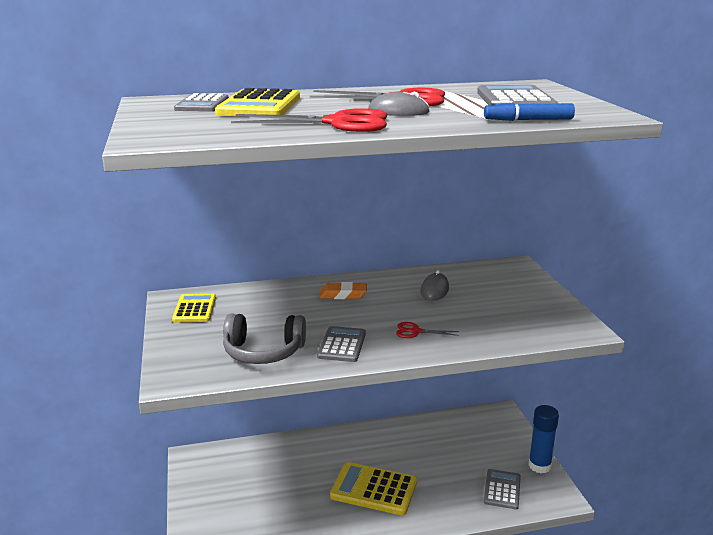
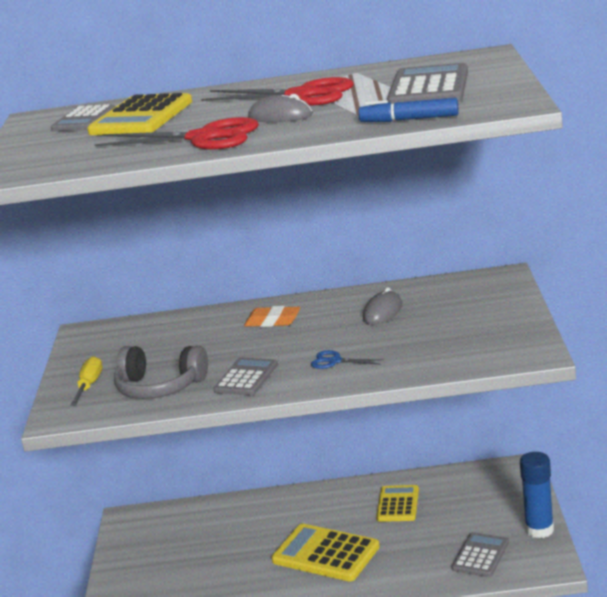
camera: 15 degrees right, 0 degrees up
(193, 349) = (89, 385): none -> yellow screwdriver
(194, 309) = (103, 343): yellow calculator -> yellow calculator (398, 504)
(416, 331) = (335, 361): red scissors -> blue scissors

